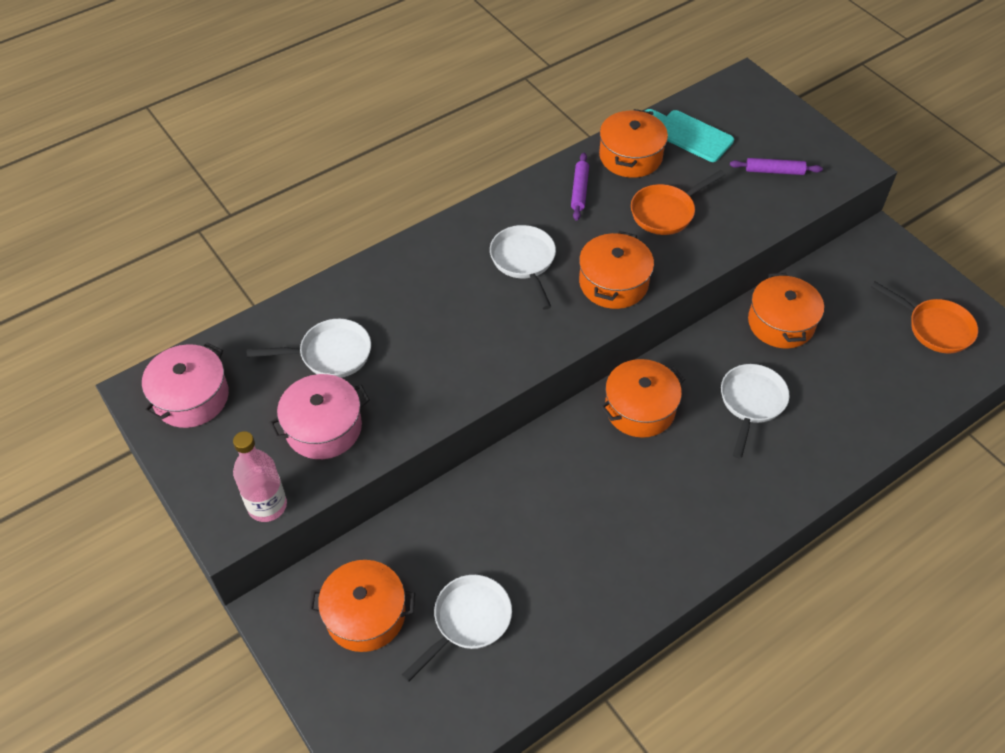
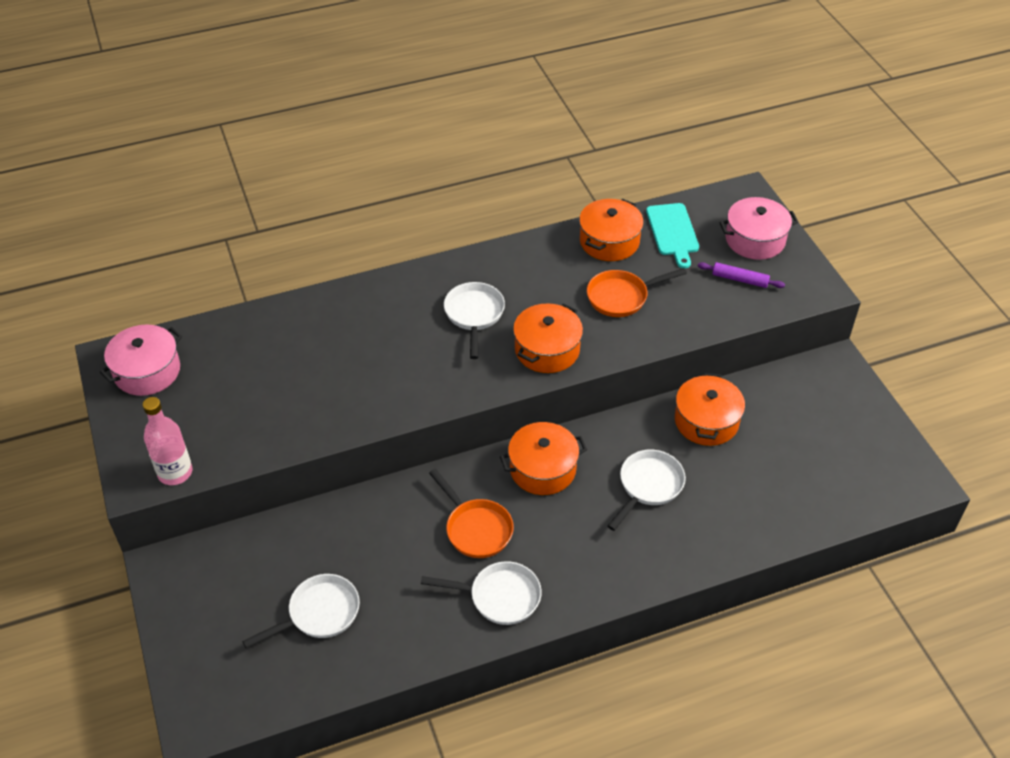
camera: 15 degrees right, 5 degrees down
(323, 428) = (246, 419): pink pot -> pink pot (755, 240)
(330, 354) = (275, 360): white pan -> white pan (499, 597)
(365, 614) = (234, 587): orange pot -> none
(579, 190) = (550, 263): purple rolling pin -> none
(689, 135) = (673, 232): turquoise cutting board -> turquoise cutting board turned 150 degrees counterclockwise
(934, 328) = (855, 456): orange pan -> orange pan (476, 528)

